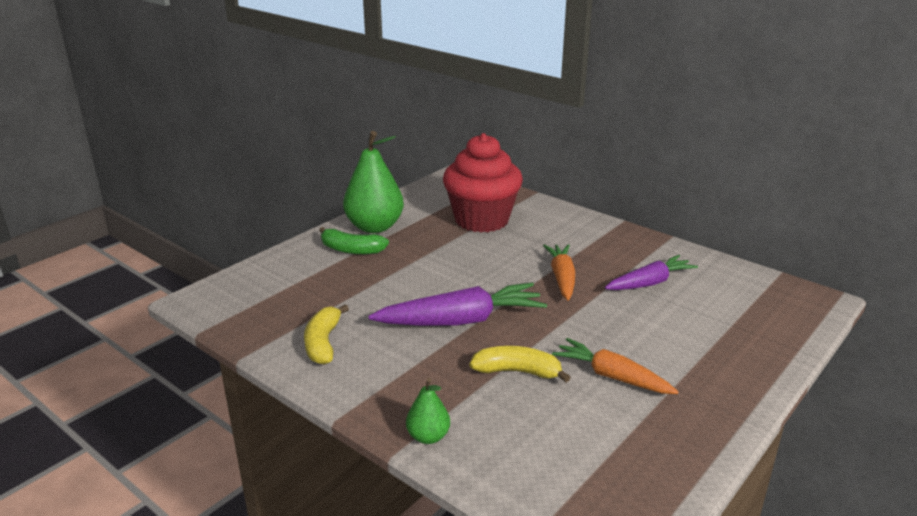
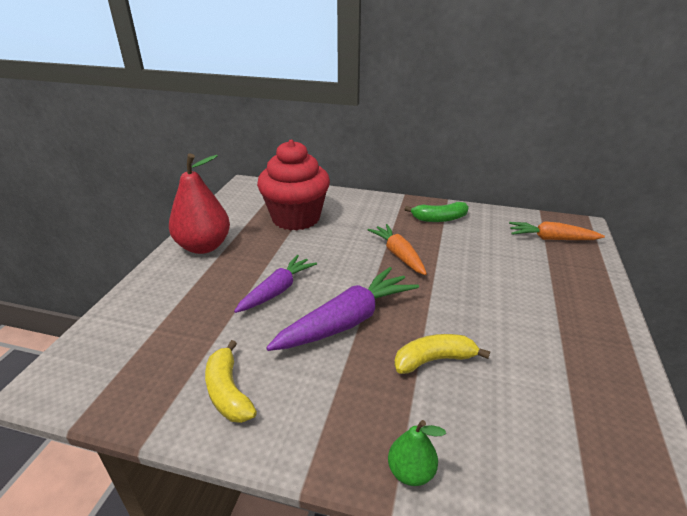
camera: 25 degrees left, 5 degrees up
(351, 250) = (195, 275): green banana -> green banana (439, 219)
(375, 227) = (204, 246): green pear -> red pear
(612, 376) = (510, 337): orange carrot -> orange carrot (551, 239)
(649, 283) = (465, 242): purple carrot -> purple carrot (277, 290)

